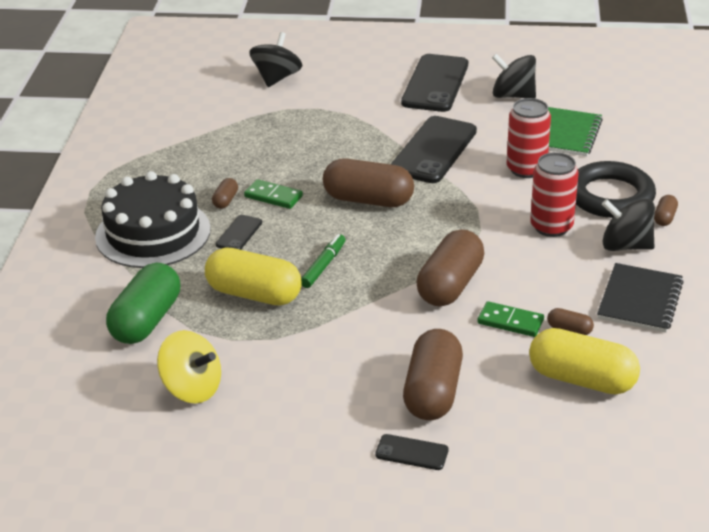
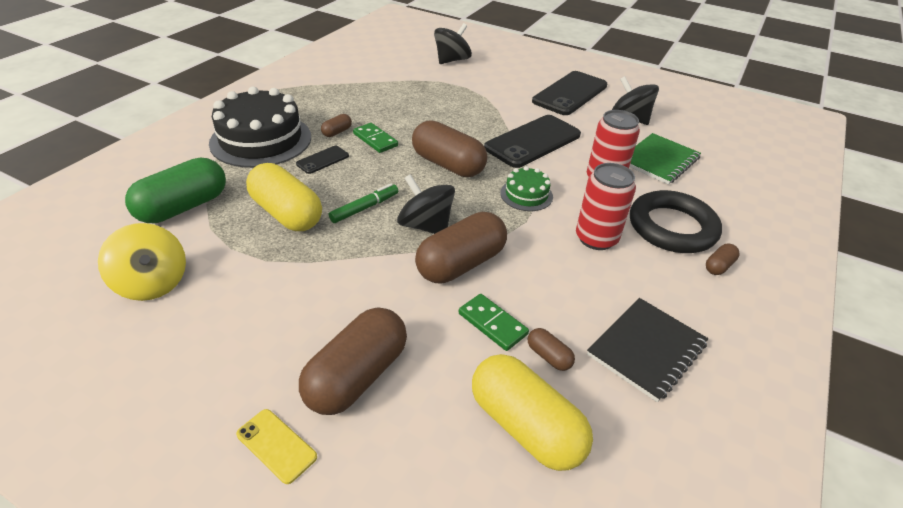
camera: 20 degrees right, 5 degrees up
(412, 452) = (276, 445): black phone -> yellow phone
(464, 206) = (526, 195): none -> green cake
(626, 246) = (662, 282): black spinning top -> black spinning top (425, 226)

